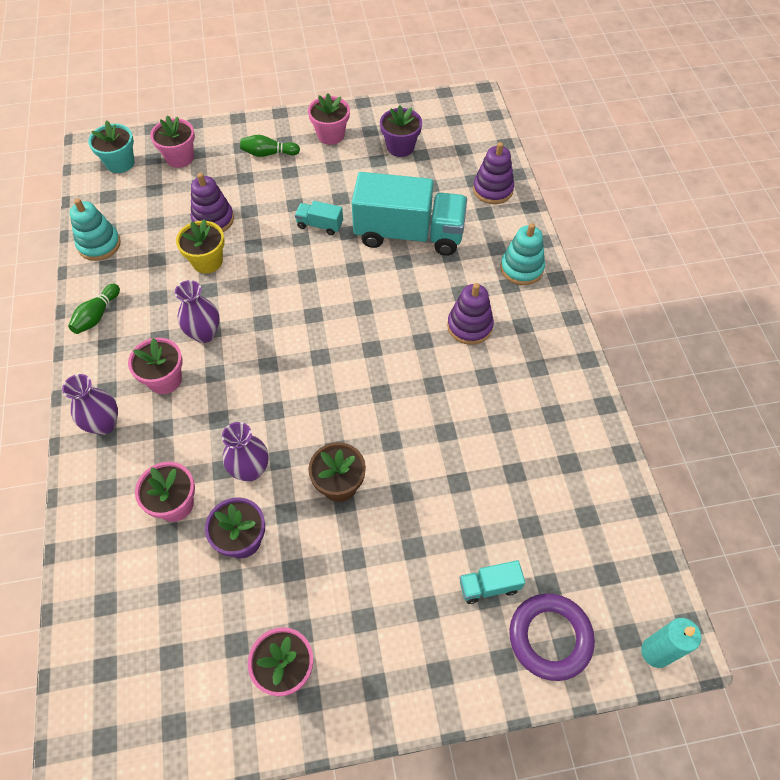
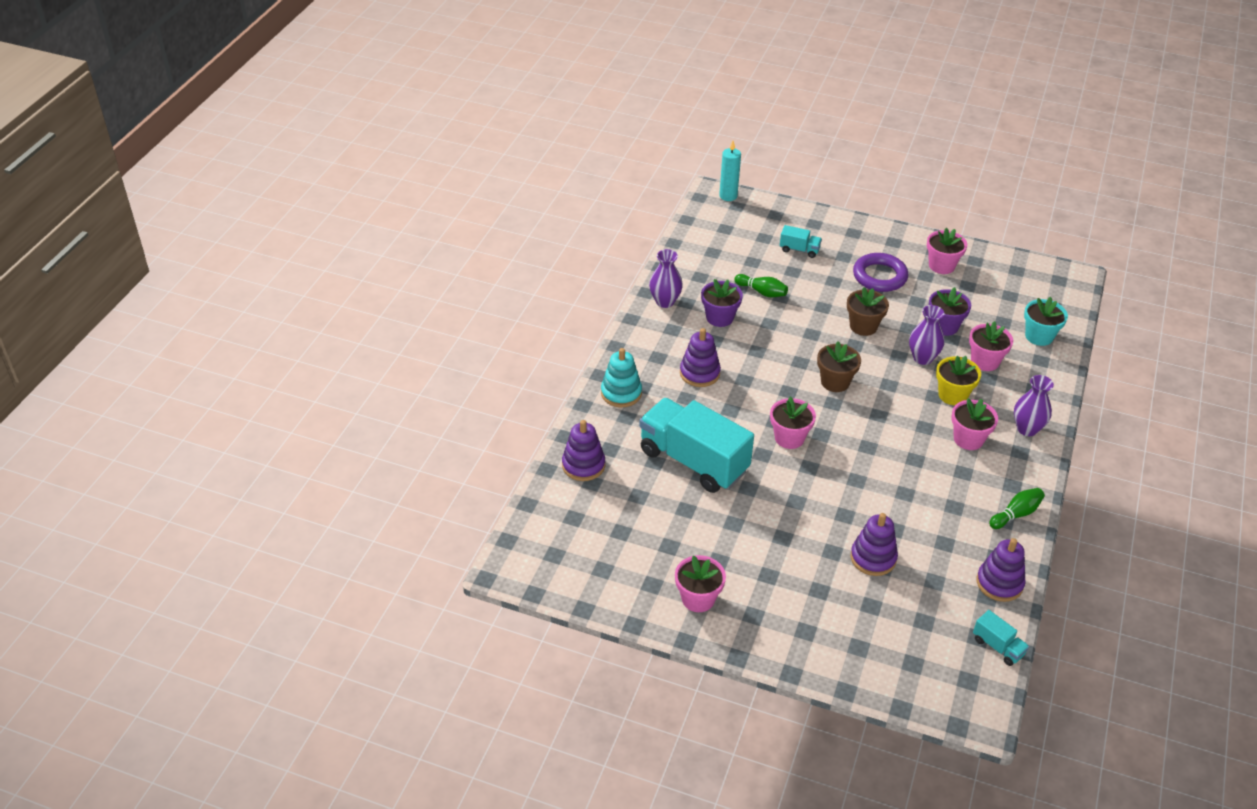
camera: 150 degrees left, 15 degrees down
(99, 244) = (999, 583): turquoise stacking toy -> purple stacking toy
(120, 163) = (953, 674): turquoise flower pot -> turquoise flower pot (1039, 336)
(180, 158) = (881, 649): pink flower pot -> pink flower pot (789, 438)
(204, 334) = (922, 459): purple vase -> purple vase (665, 301)
(207, 261) = (896, 519): yellow flower pot -> yellow flower pot (952, 395)
(268, 153) = (779, 607): green bowling pin -> green bowling pin (762, 292)
(320, 225) = (770, 505): turquoise truck -> turquoise truck (998, 647)
(331, 384) = (835, 382): none -> brown flower pot
(400, 147) = (635, 549): purple flower pot -> purple flower pot (719, 317)
(550, 637) = (781, 221): purple ring -> purple ring (879, 276)

